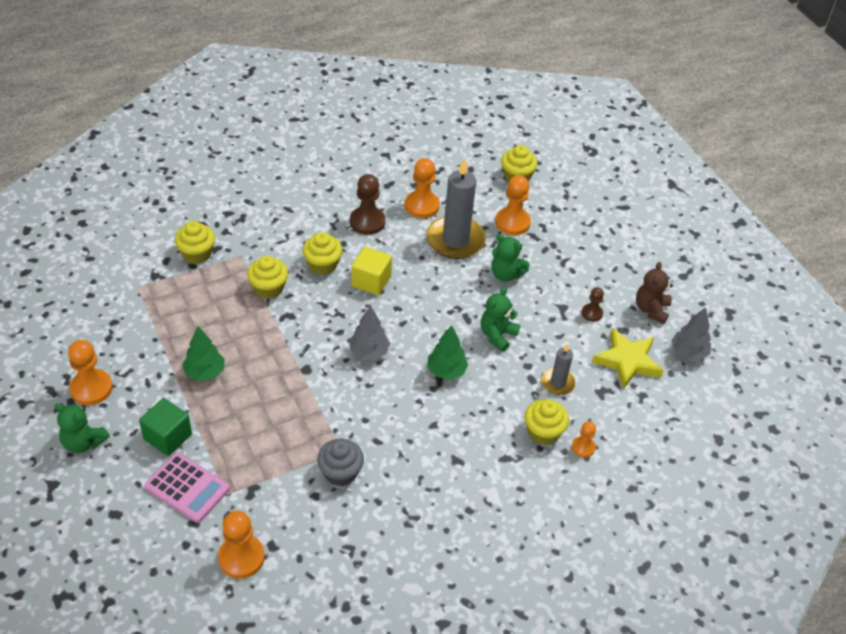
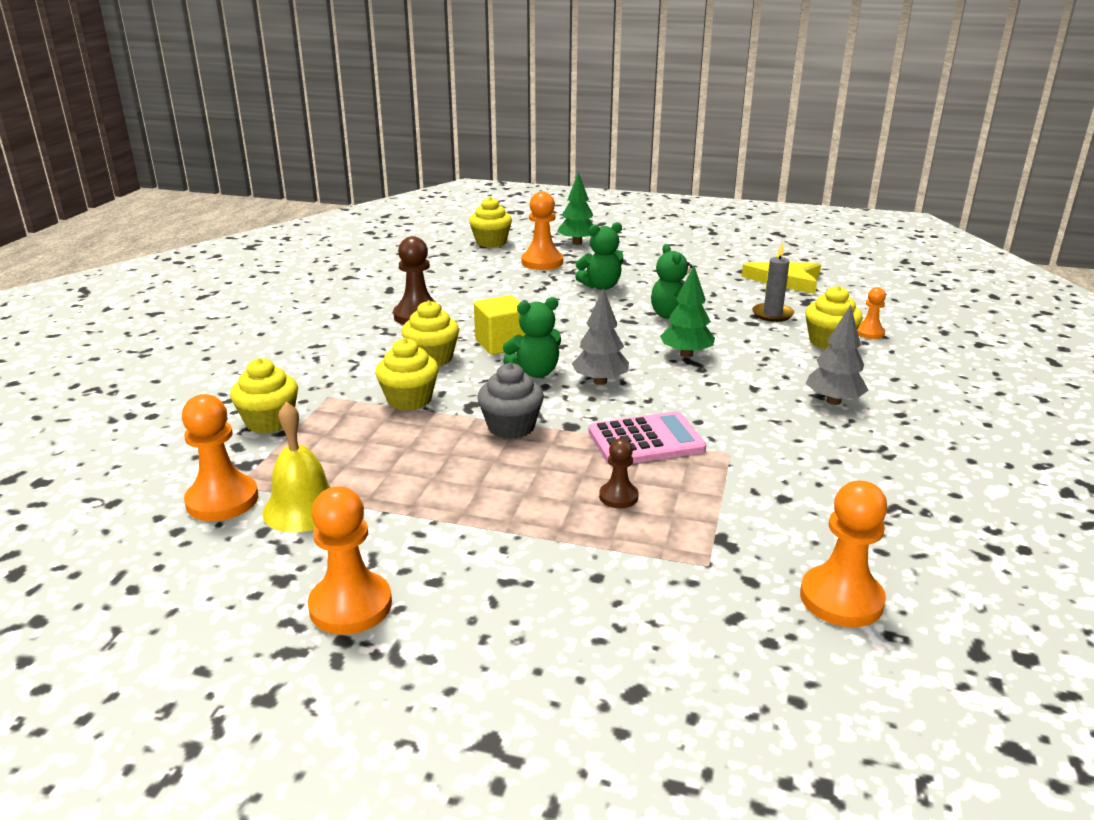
camera: 45 degrees left, 20 degrees down
(83, 442) = (446, 662): green teddy bear -> green teddy bear (535, 372)
(141, 322) = (303, 508): none -> yellow bell
(168, 437) = (543, 572): green cube -> none
(187, 488) = (660, 594): pink calculator -> pink calculator (646, 440)
(205, 372) = (472, 494): green tree -> green tree (577, 243)
(340, 472) = (763, 466): grey cupcake -> grey cupcake (511, 427)
(422, 206) = (447, 287): orange pawn -> orange pawn (222, 500)
(455, 240) = (520, 290): grey candle -> none
(592, 313) = (705, 273): brown pawn -> brown pawn (618, 497)
(651, 309) = (734, 254): brown teddy bear -> none
(688, 352) = (803, 259): grey tree -> grey tree (833, 401)

